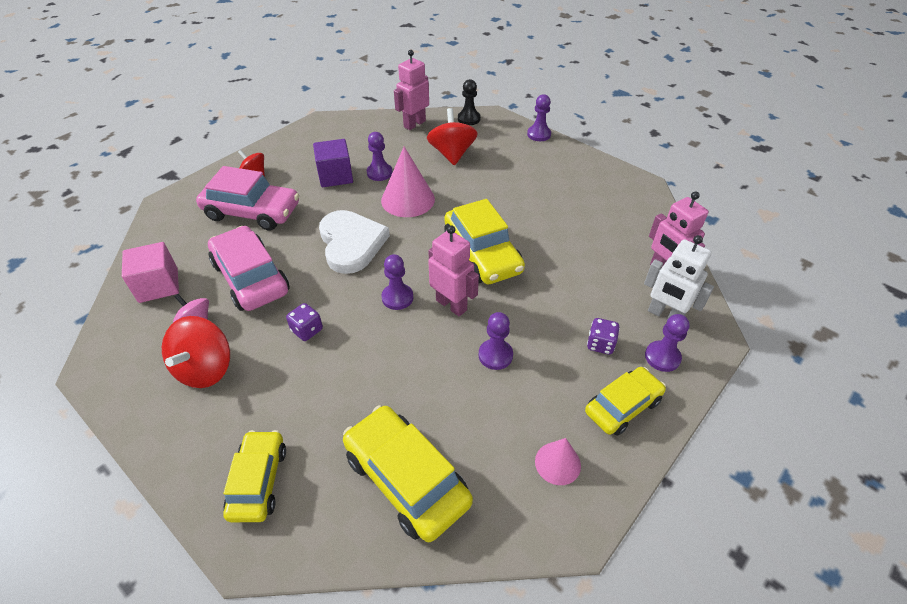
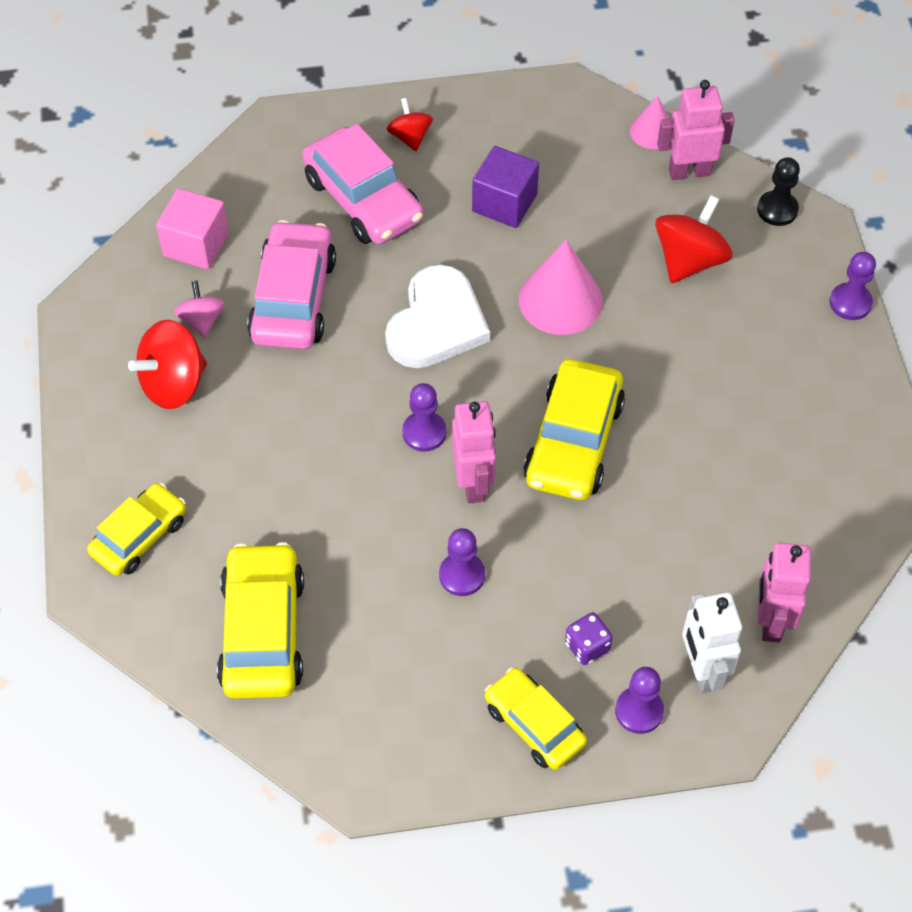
camera: 40 degrees right, 10 degrees up
(307, 330) = (299, 407): purple dice -> none
(379, 173) = (564, 233): purple pawn -> none
(557, 463) = (410, 724): pink cone -> pink cone (652, 131)
(622, 406) = (534, 724): yellow car -> yellow car turned 135 degrees counterclockwise

